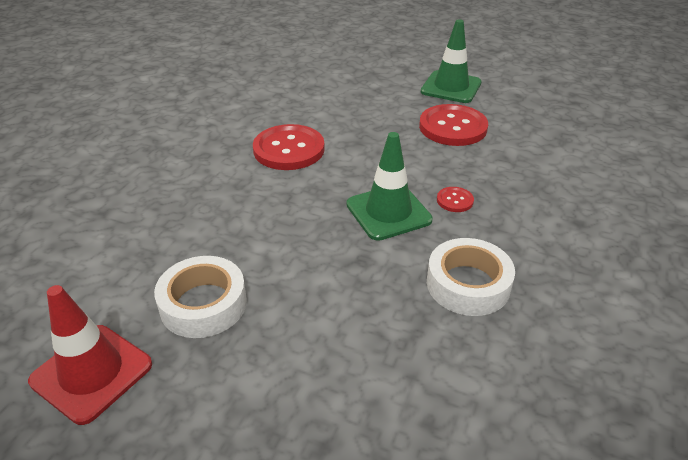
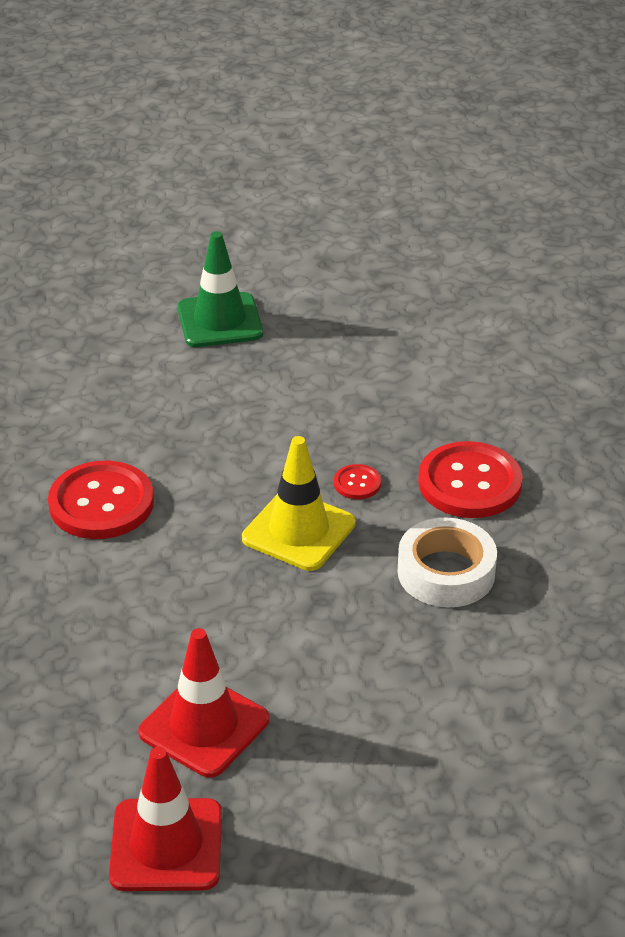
camera: 35 degrees left, 0 degrees up
(203, 304) = (204, 726): white tape -> red traffic cone
(388, 212) = (298, 531): green traffic cone -> yellow traffic cone
(453, 127) = (273, 383): red button -> red button (469, 483)

